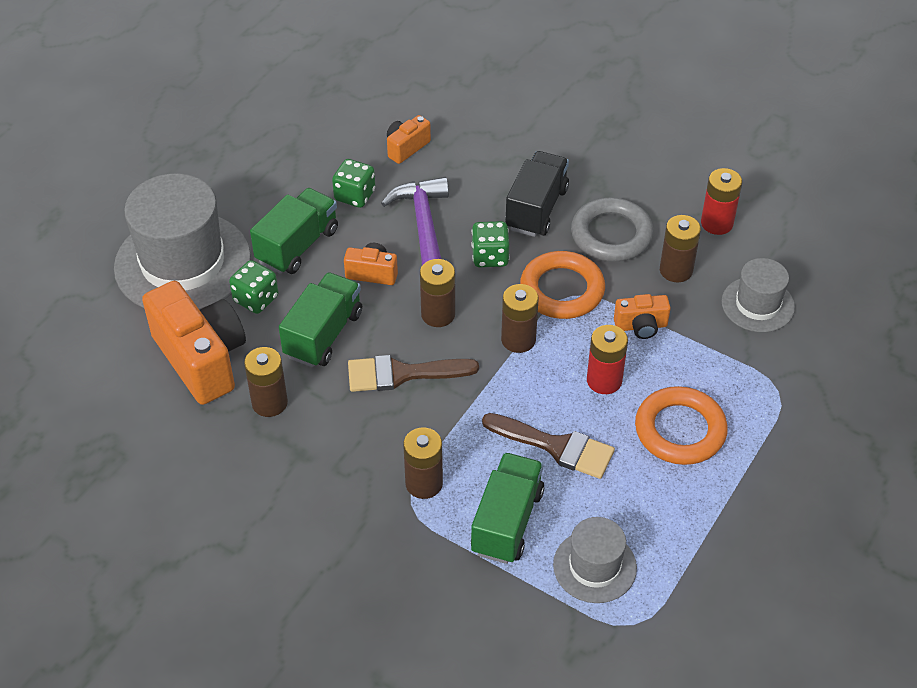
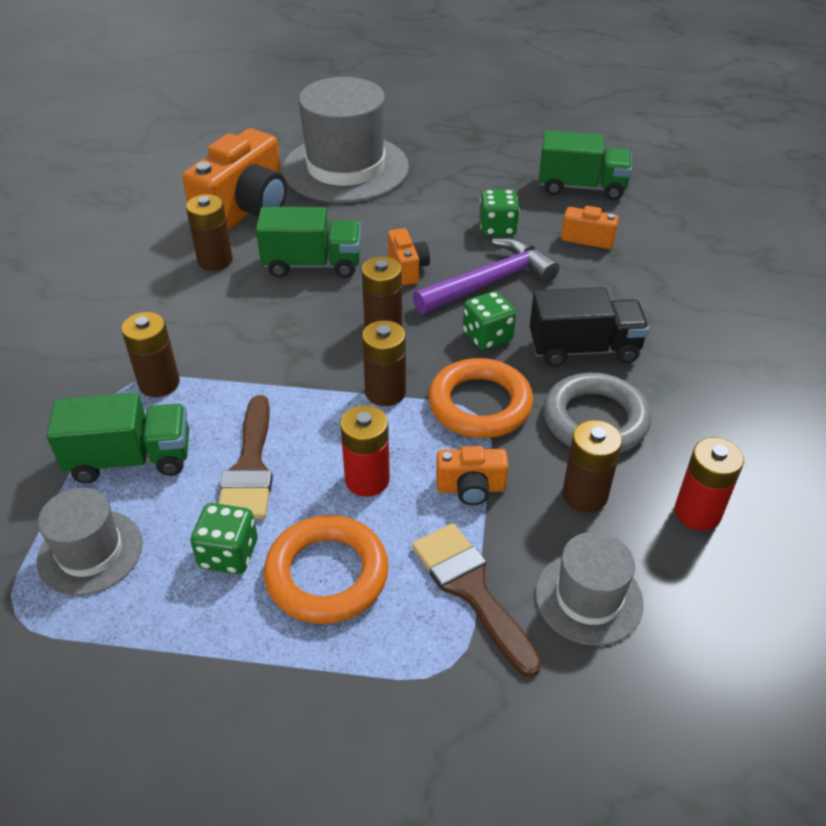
camera: 65 degrees right, 5 degrees down
(256, 299) = (330, 216): green dice -> green dice (228, 554)
(297, 245) = (409, 217): green truck -> green truck (581, 187)
(402, 374) = (291, 326): brown brush -> brown brush (471, 589)
(641, 326) = (471, 488): orange camera -> orange camera turned 60 degrees counterclockwise

